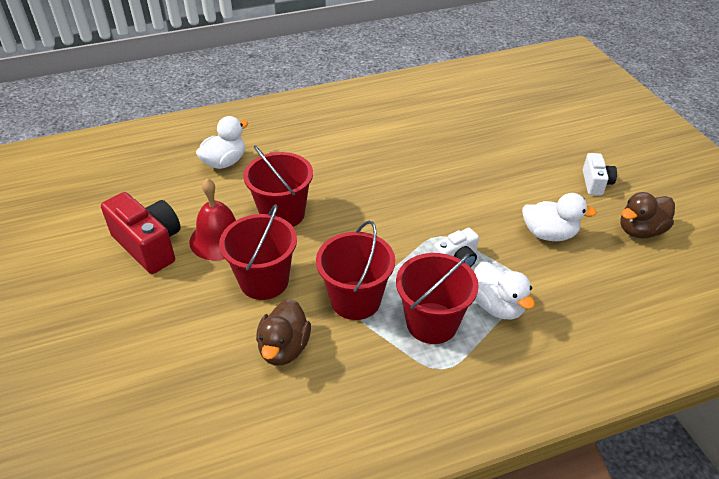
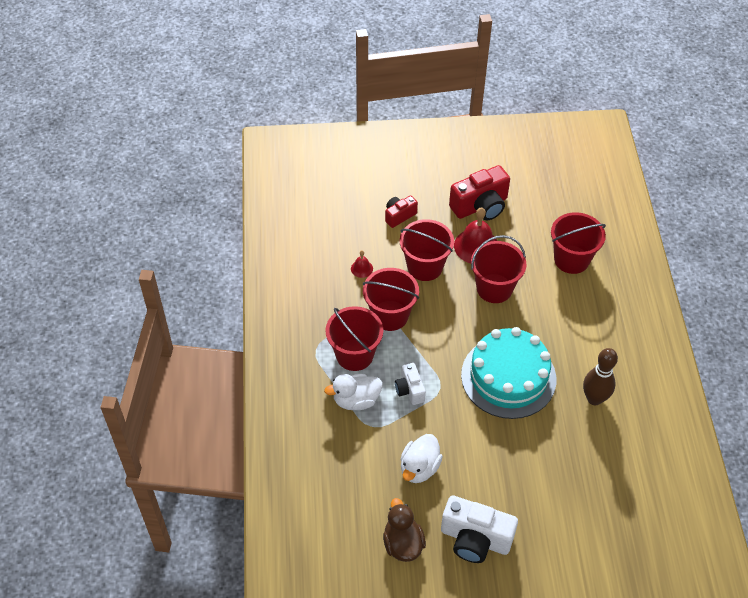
camera: 105 degrees right, 10 degrees up
(175, 326) = (399, 216): none -> red camera
(224, 162) = (571, 259): white duck -> red bucket
(284, 348) = (362, 268): brown duck -> red bell
(398, 130) = (594, 399): none -> brown bowling pin
(400, 187) = (508, 377): none -> turquoise cake
(595, 183) = (475, 539): white camera -> white camera, size x1.78

